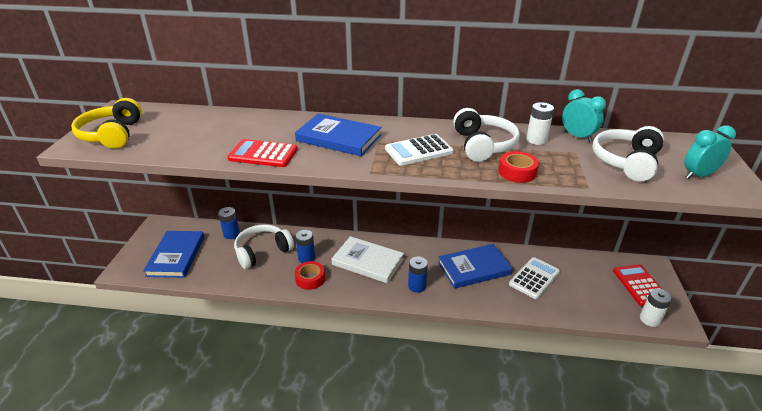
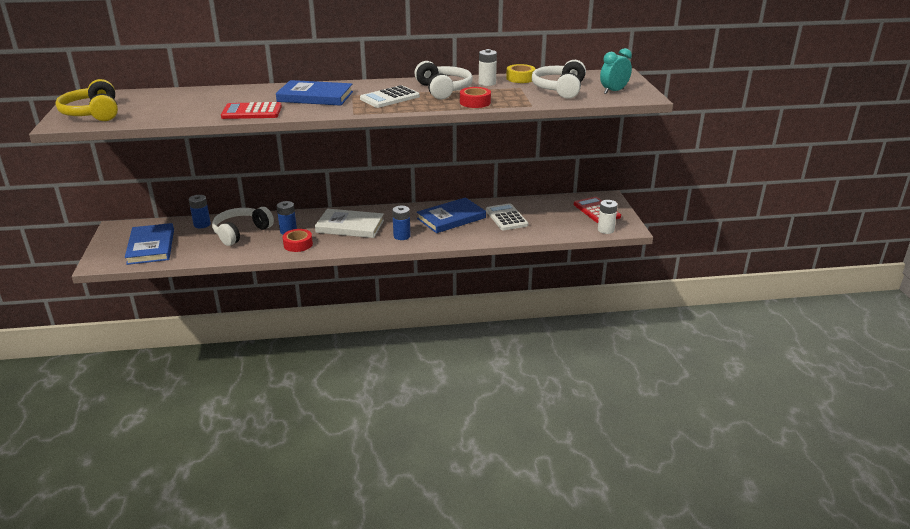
camera: 15 degrees left, 5 degrees down
(534, 278) = (506, 218): white calculator -> white calculator turned 45 degrees counterclockwise
(577, 136) = (520, 78): turquoise clock -> yellow tape

